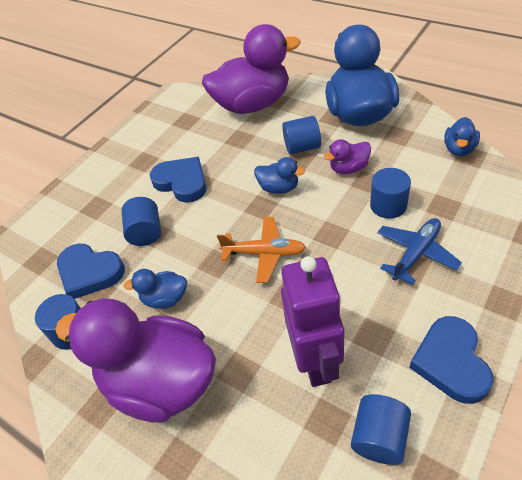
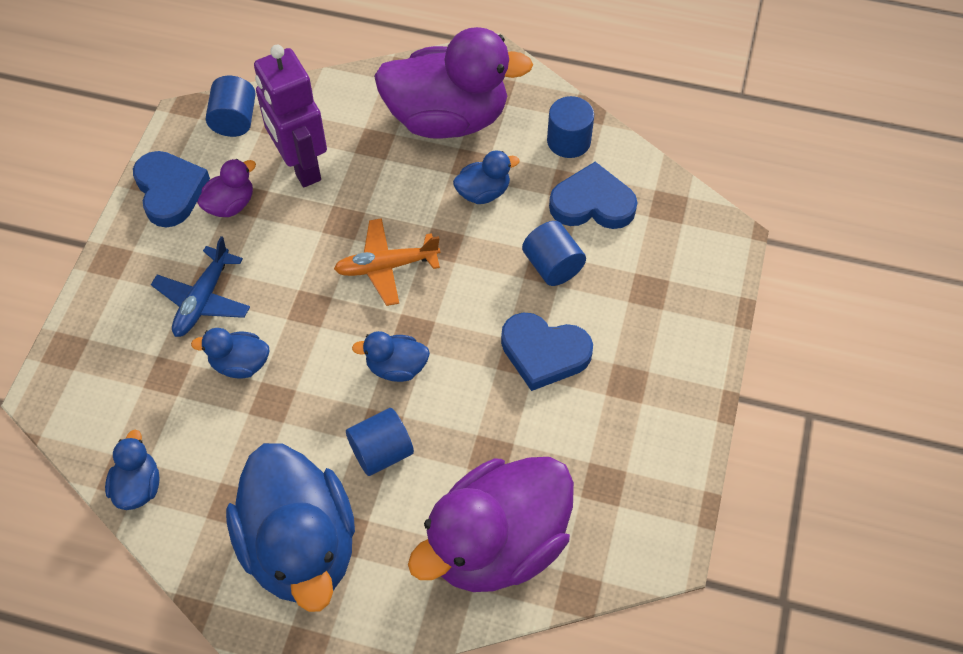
camera: 155 degrees right, 10 degrees up
(348, 168) = (301, 420): purple duck -> purple duck (230, 204)
(388, 205) = (240, 364): blue cylinder -> blue duck

